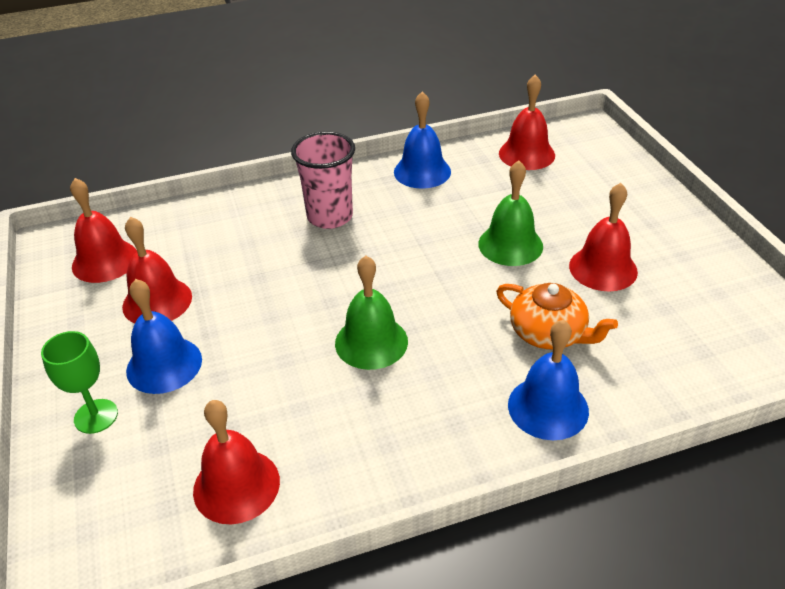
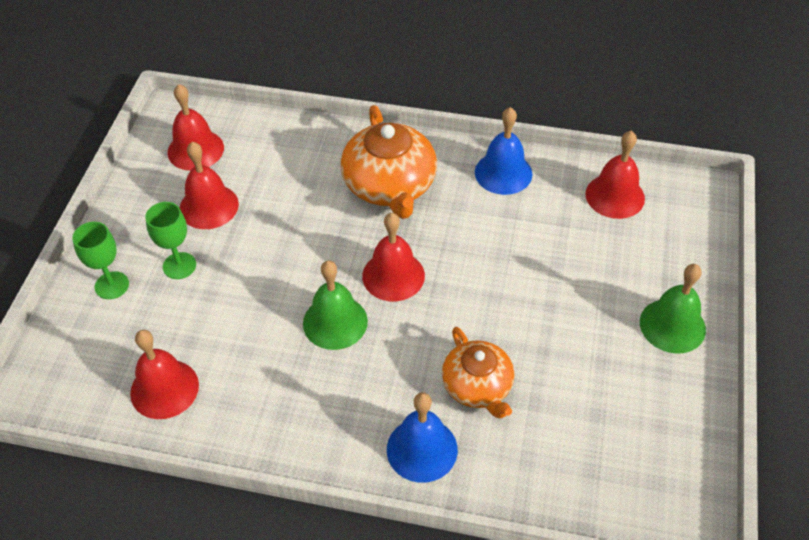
camera: 30 degrees right, 10 degrees up
(164, 365) = (179, 266): blue bell -> green goblet
(330, 217) = (390, 185): pink cup -> orange teapot
(510, 245) = (517, 286): green bell -> green bell (672, 325)
(603, 268) = (577, 350): red bell -> red bell (393, 275)

